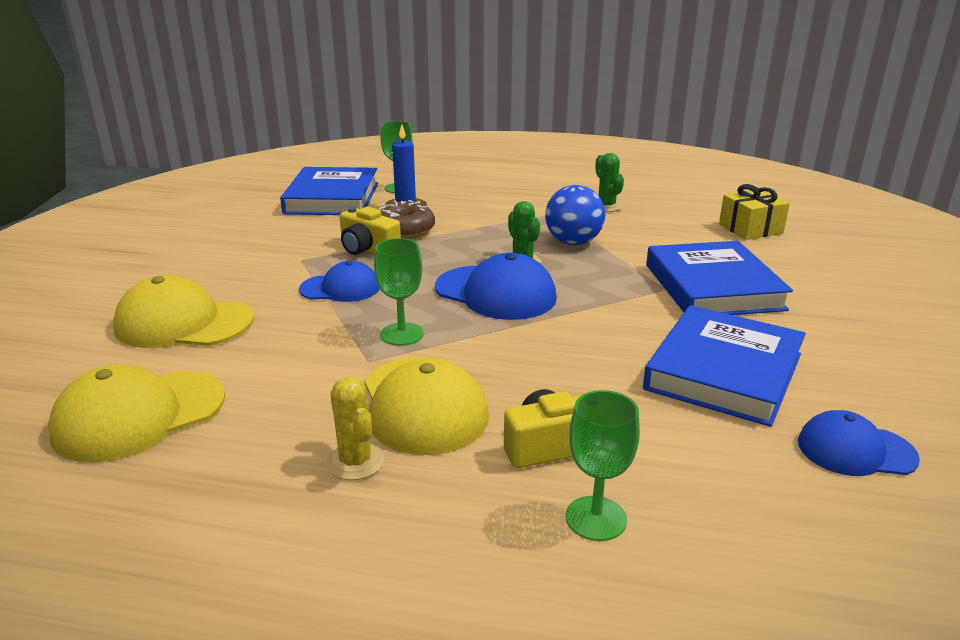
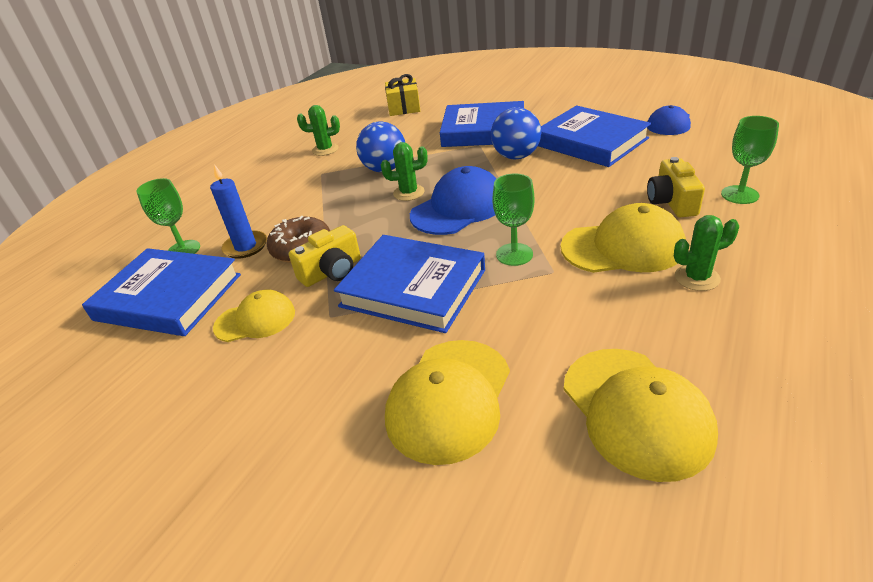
camera: 70 degrees left, 10 degrees up
(299, 233) = (255, 320): none -> yellow cap
(340, 288) = (413, 288): blue cap -> blue book
(355, 462) = (697, 278): yellow cactus -> green cactus
(644, 316) = (516, 156): none -> blue ball

